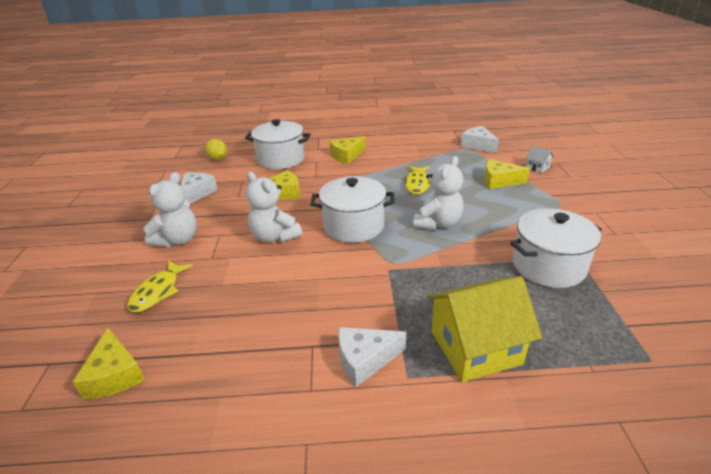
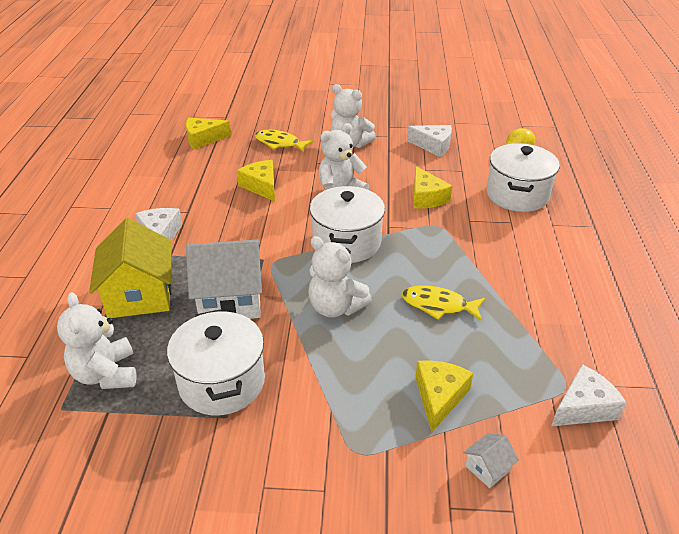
camera: 95 degrees right, 5 degrees up
(346, 156) = (529, 249): yellow cheese -> yellow cheese (261, 186)
(453, 279) = (230, 299): none -> white house
(591, 340) = (106, 374): none -> white teddy bear

